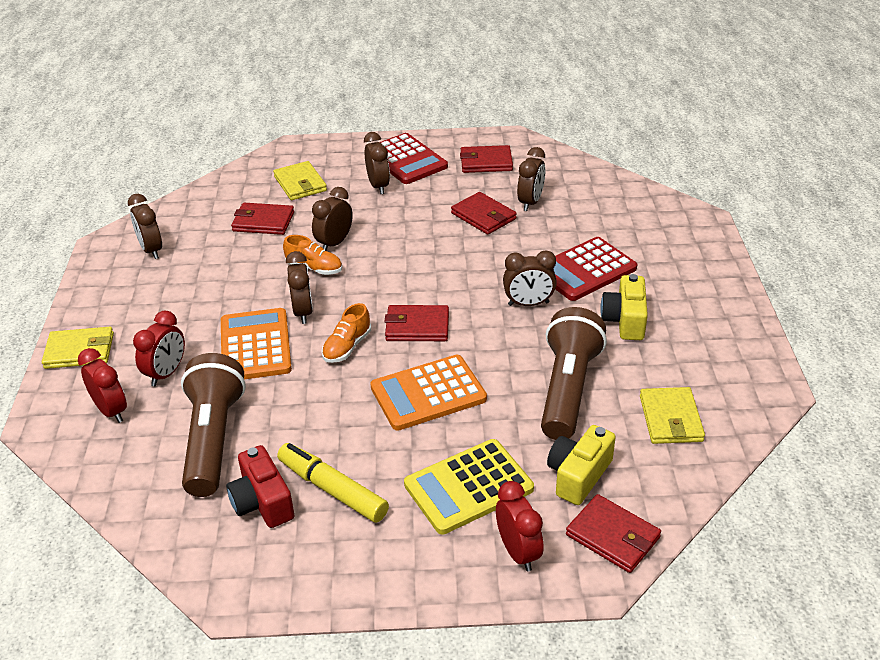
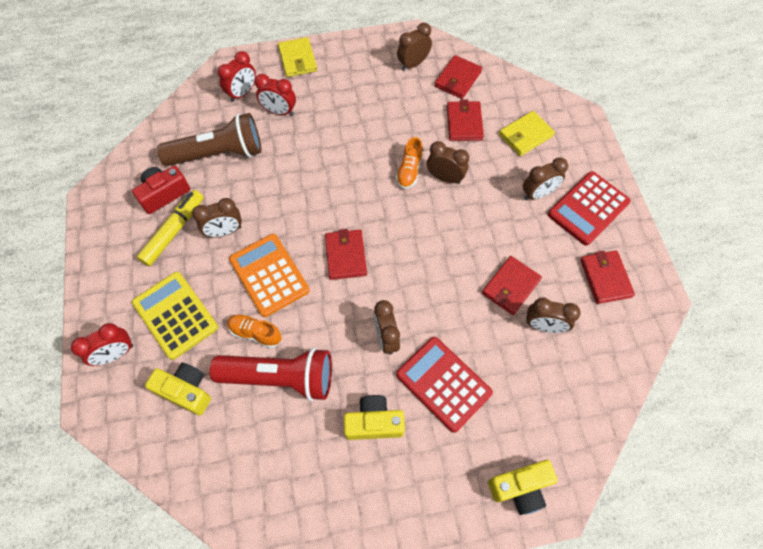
camera: 80 degrees right, 25 degrees up
(255, 345) = (312, 154): orange calculator -> none
(303, 312) = (353, 175): brown clock -> brown clock (225, 231)
(347, 347) = (316, 212): orange shoe -> orange shoe (255, 333)
(567, 389) = (280, 377): brown flashlight -> red flashlight
(613, 536) = (127, 418): red wallet -> red wallet (457, 79)
(670, 419) = (249, 463): yellow wallet -> none
(689, 236) = (520, 487): none -> yellow camera

